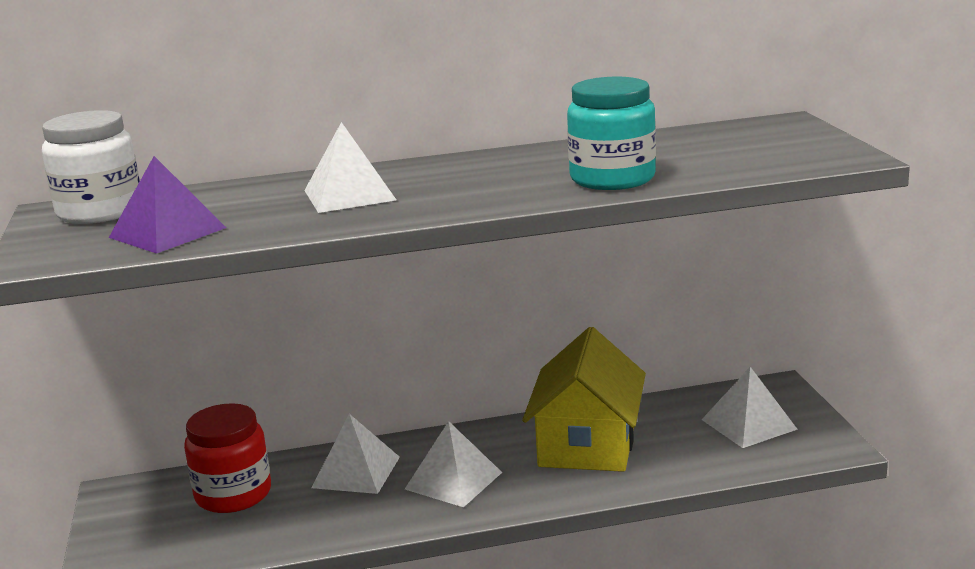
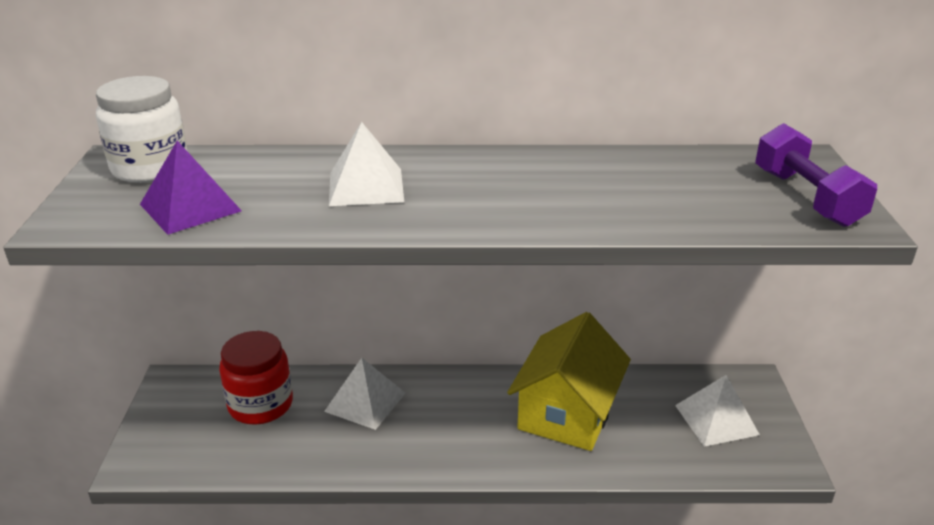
camera: 10 degrees right, 10 degrees up
(453, 480) = (442, 429): white pyramid -> none
(612, 179) = (612, 210): turquoise jar -> none
(796, 147) = (806, 198): none -> purple dumbbell

